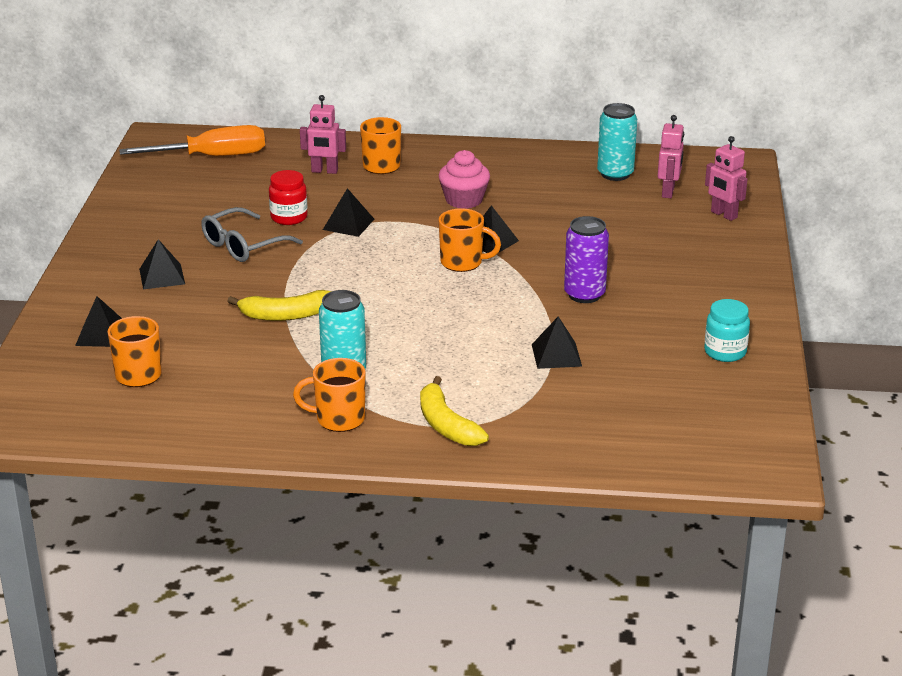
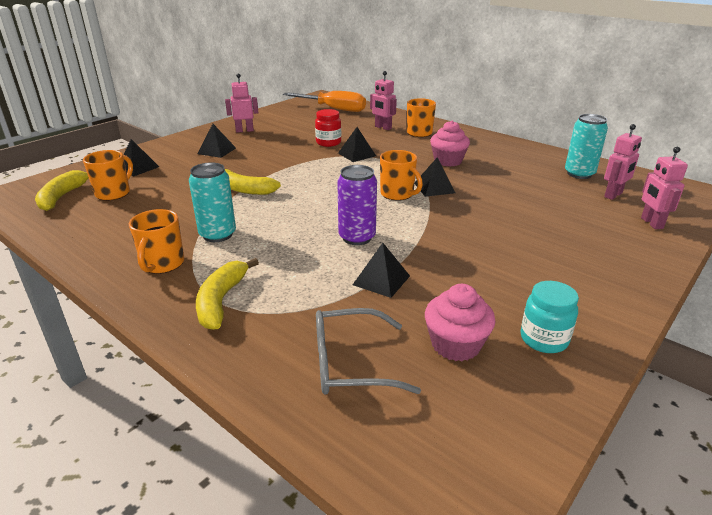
camera: 35 degrees right, 0 degrees up
(81, 401) = (62, 196): none -> yellow banana
(145, 233) = (244, 130): none -> pink robot
(243, 245) = (282, 149): grey glasses -> grey glasses (350, 363)
(338, 419) = (162, 264): orange mug -> orange mug turned 120 degrees counterclockwise
(584, 294) = (462, 243): purple can -> purple can (357, 237)
(669, 381) = (455, 344): none -> pink cupcake

